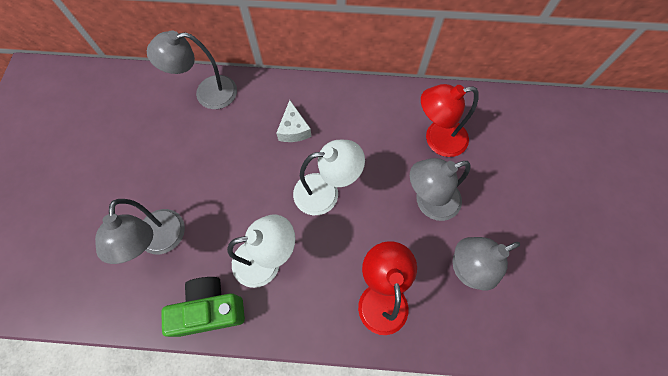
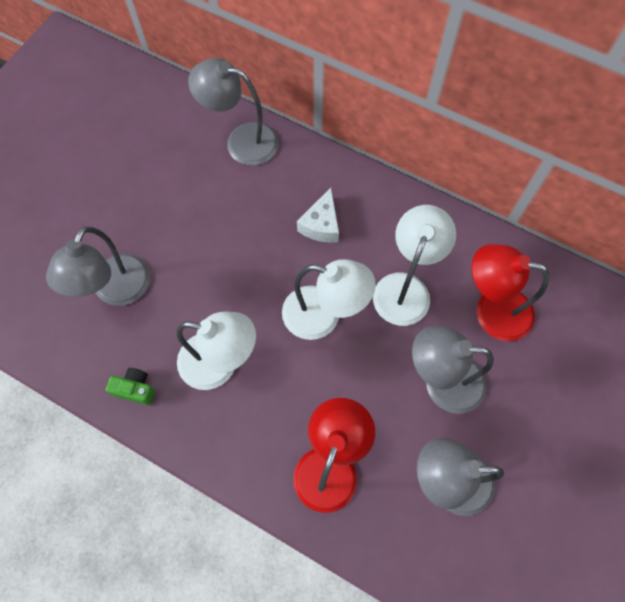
camera: 25 degrees right, 0 degrees up
(210, 309) = (135, 389): green camera -> green camera, size x0.51
(373, 148) = (405, 287): none -> white lamp

